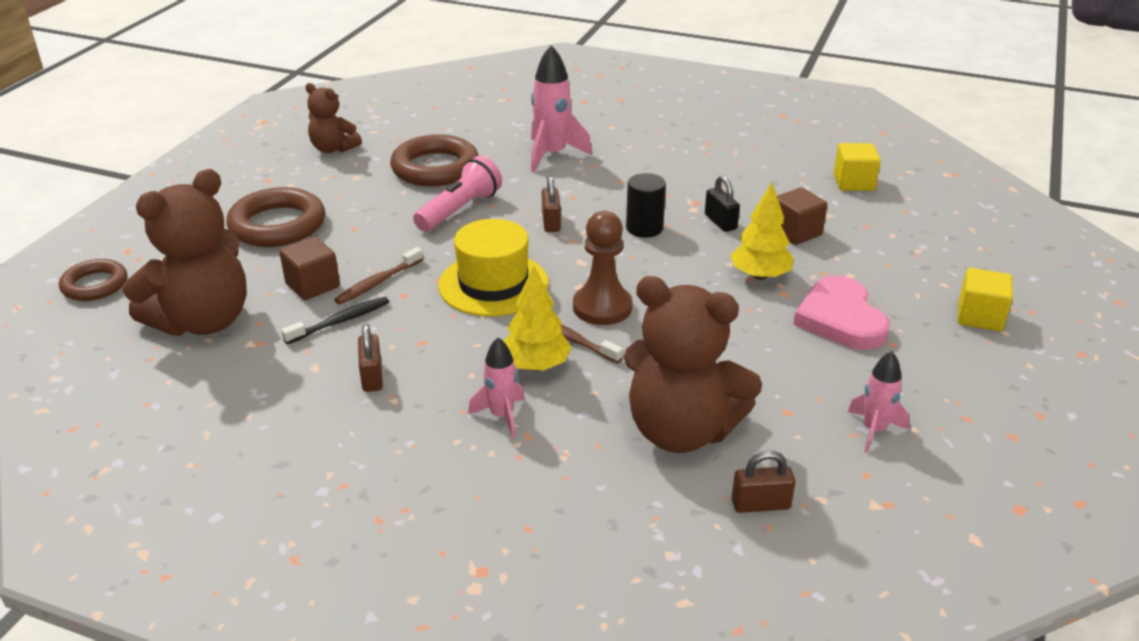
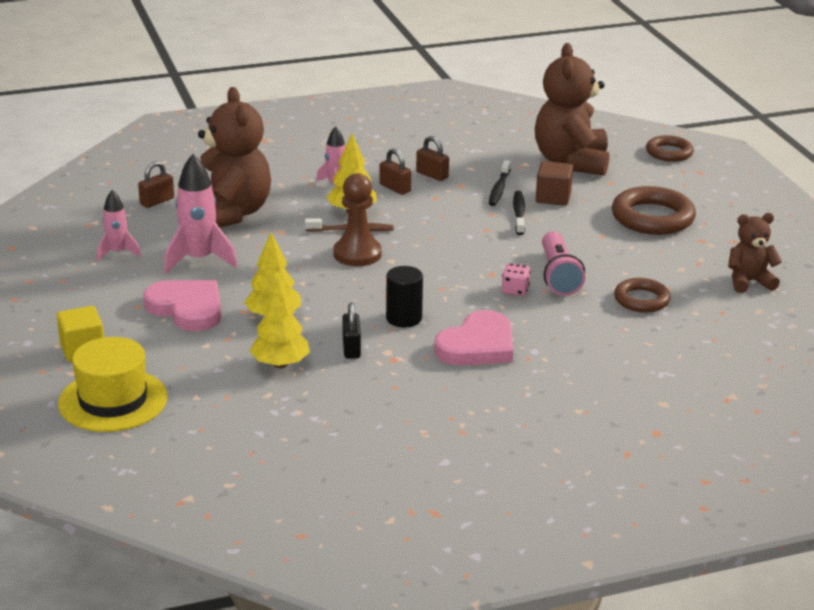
camera: 140 degrees right, 5 degrees down
(377, 283) = (519, 213): brown toothbrush -> black toothbrush
(435, 168) = (641, 300): brown ring -> brown ring, size x0.61
(493, 284) = (447, 240): yellow hat -> yellow hat (113, 400)
(516, 213) = (515, 290): none -> pink dice
(551, 222) = (478, 294): brown padlock -> brown padlock (395, 188)
(552, 155) = (576, 353): pink rocket -> pink rocket (199, 260)
(616, 186) = (477, 345): none -> pink heart
(681, 431) = (230, 214): brown teddy bear -> brown teddy bear turned 90 degrees clockwise
(720, 222) = (351, 348): black padlock -> black padlock turned 60 degrees clockwise
(795, 232) = (280, 364): brown cube -> yellow tree
(853, 183) = (274, 442): yellow cube -> none

